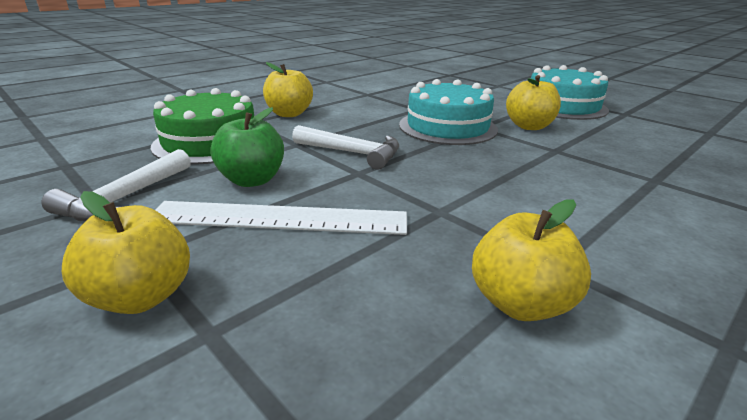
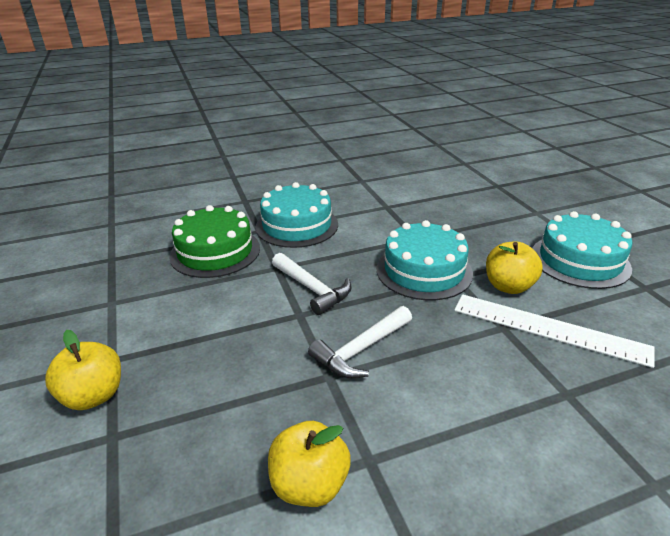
camera: 25 degrees right, 5 degrees up
(124, 198) = (128, 303): white hammer -> white hammer (360, 350)
(252, 180) = (217, 304): green apple -> none
(279, 218) = (210, 350): white ruler -> white ruler (549, 328)
(289, 114) = (297, 225): yellow apple -> turquoise cake

